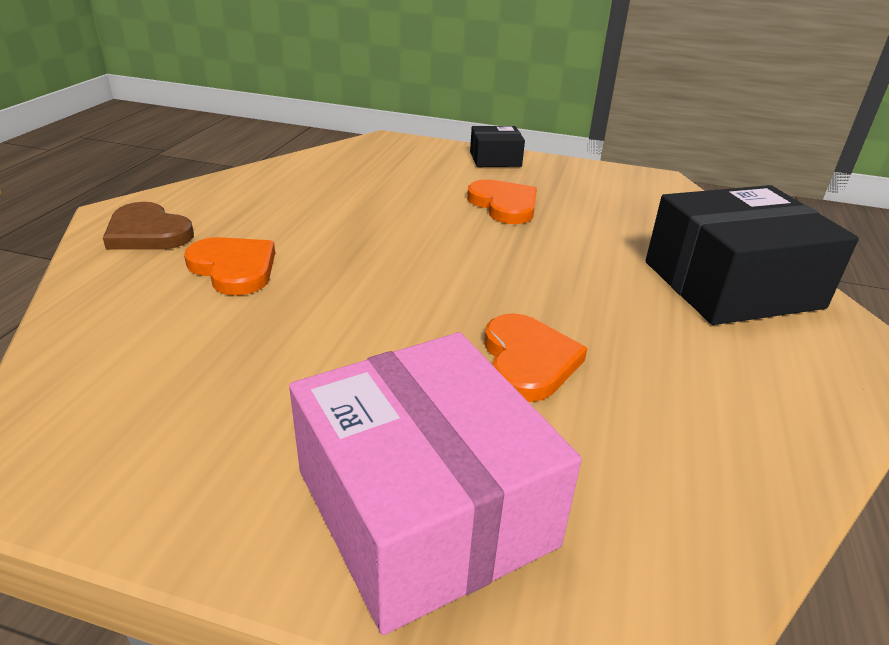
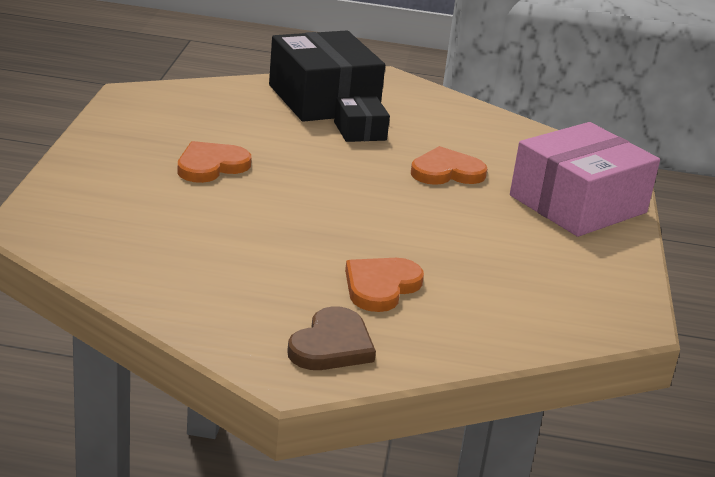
camera: 100 degrees left, 5 degrees down
(495, 159) = (87, 164): black box -> black box (360, 131)

